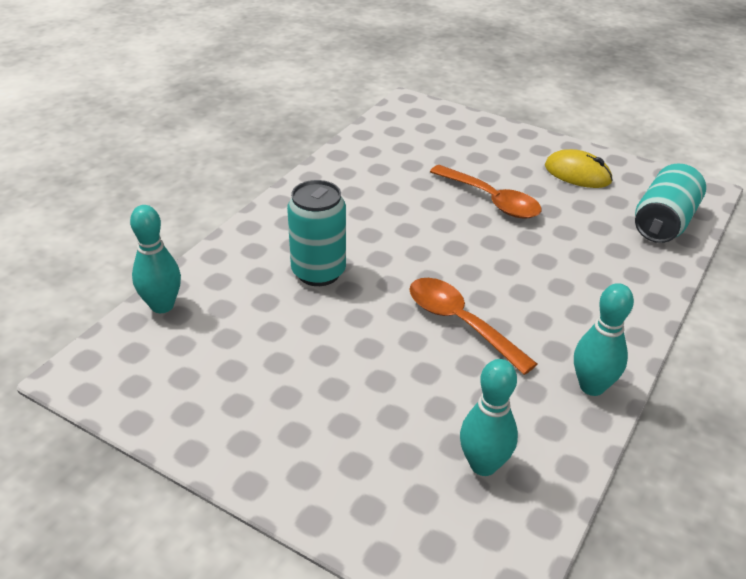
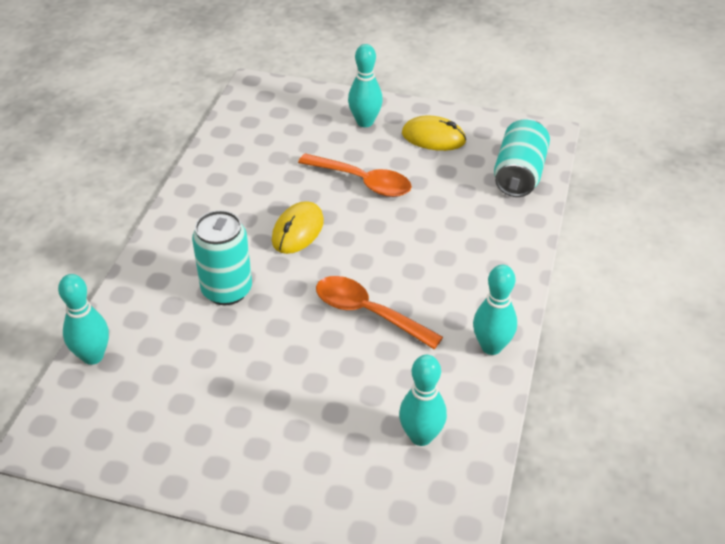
camera: 15 degrees left, 5 degrees up
(410, 232) = (298, 231): none -> yellow mouse
(509, 149) = (365, 122): none -> turquoise bowling pin

